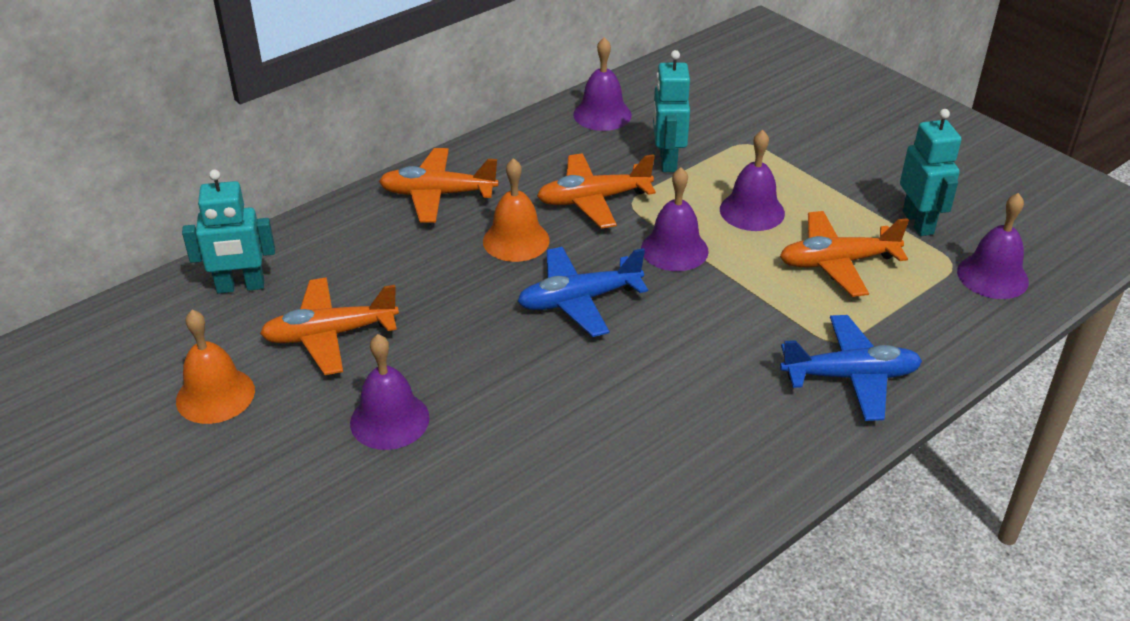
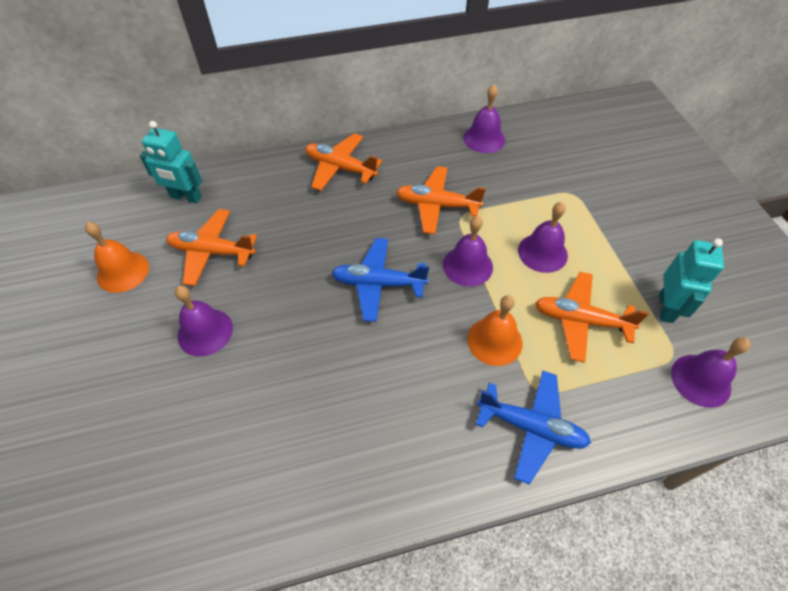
camera: 25 degrees right, 15 degrees up
(516, 240) = (367, 220): orange bell -> orange bell (494, 341)
(667, 161) = (506, 190): turquoise robot -> none

